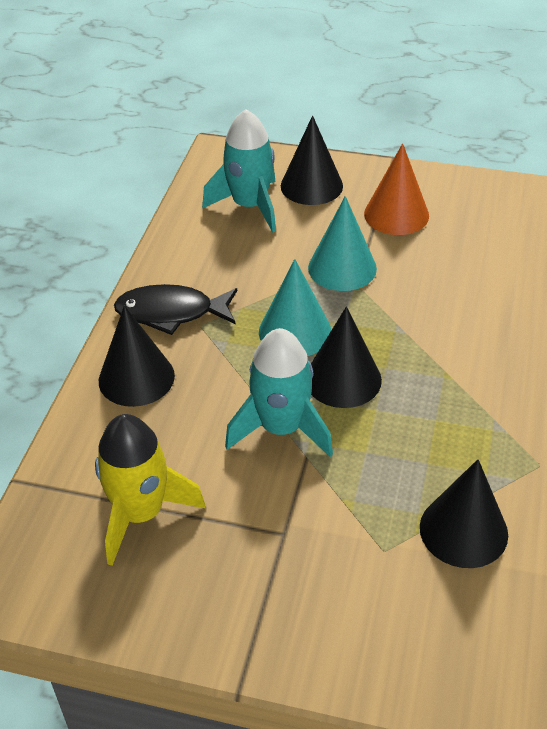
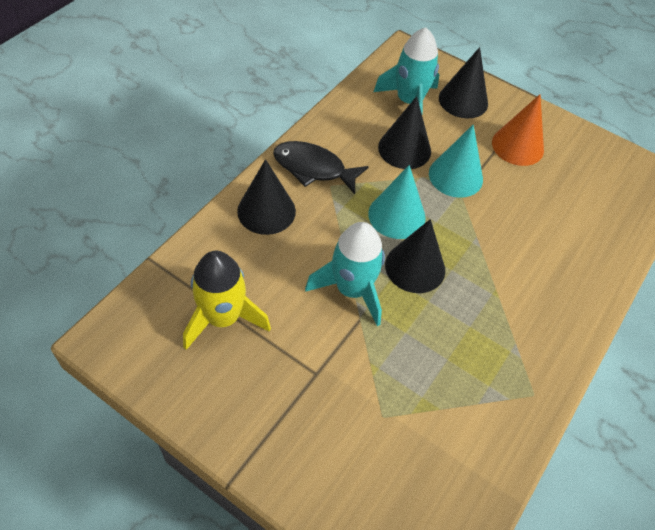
camera: 15 degrees right, 10 degrees up
(463, 530) = (450, 425): black cone -> black cone (404, 149)

